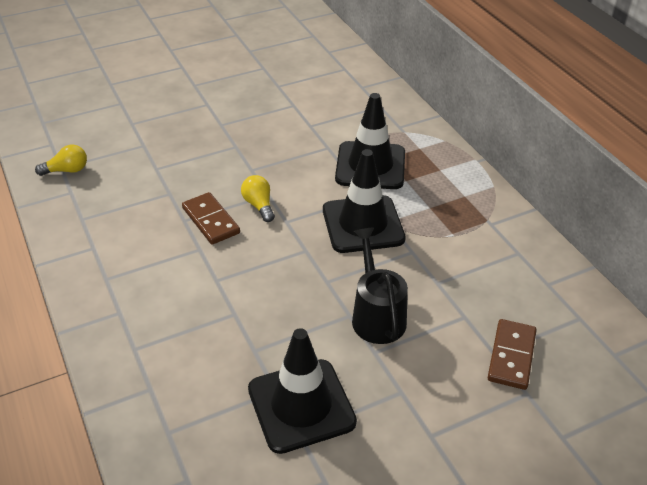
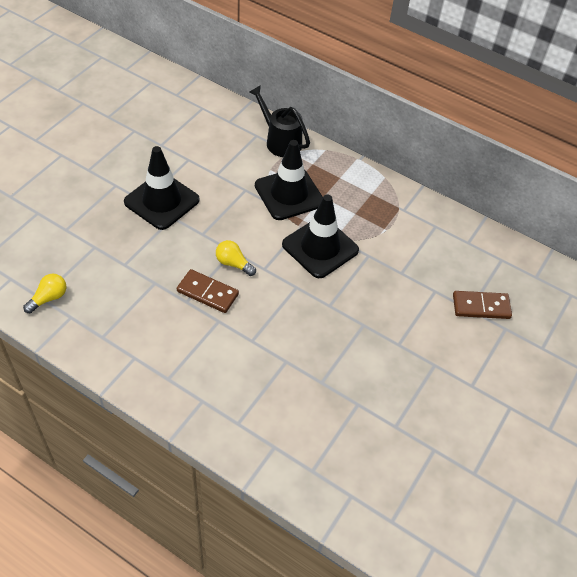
camera: 35 degrees left, 10 degrees up
(301, 405) = (382, 406): black traffic cone -> black traffic cone (162, 201)
(376, 315) = (380, 316): black watering can -> black watering can (280, 141)
(511, 356) = (481, 306): brown domino -> brown domino turned 75 degrees counterclockwise

